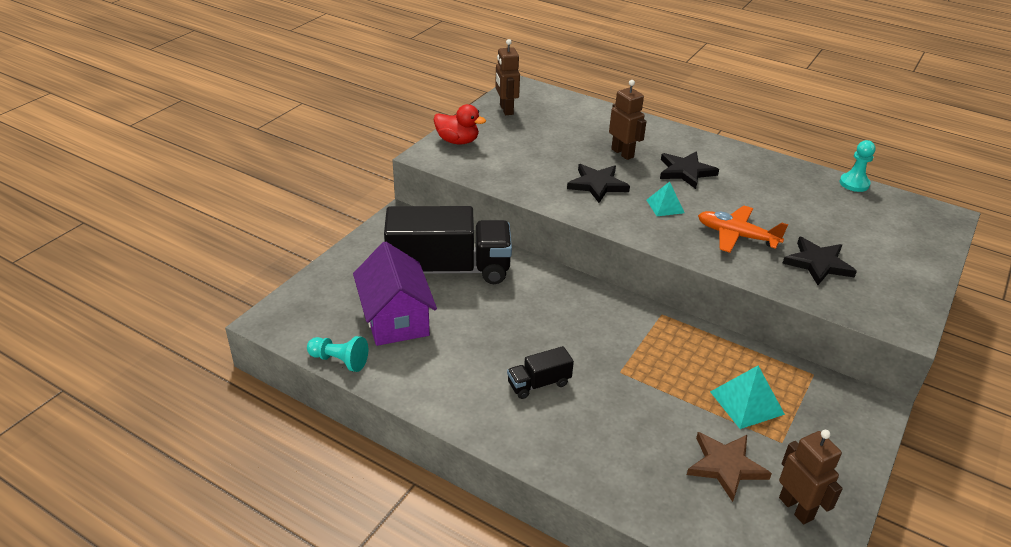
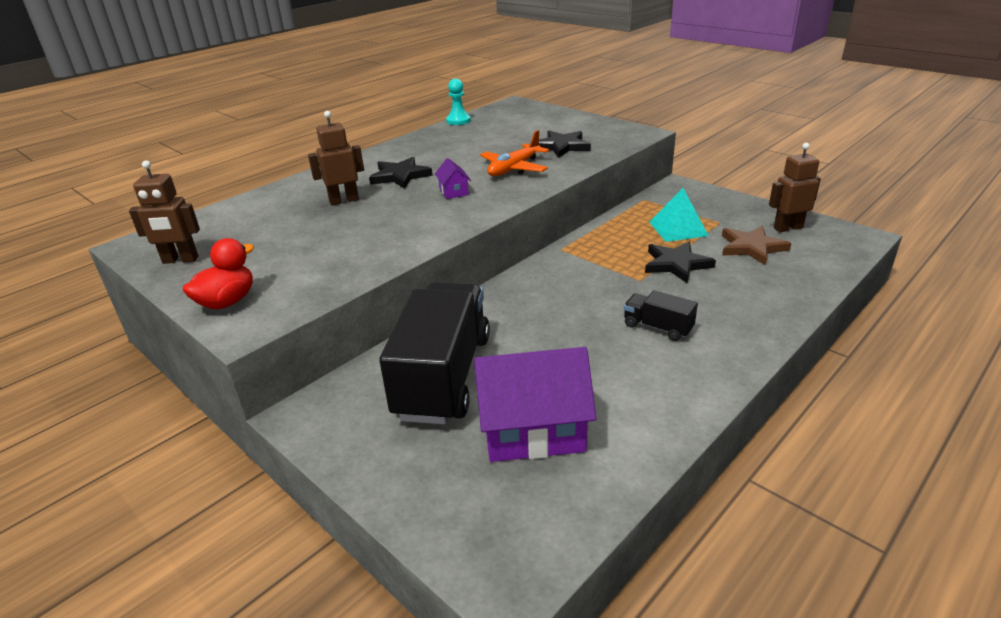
camera: 75 degrees left, 5 degrees down
(339, 361) = (614, 492): turquoise pawn -> none
(539, 383) = (657, 327): black truck -> black truck turned 135 degrees clockwise
(597, 185) = (396, 219): black star -> black star (676, 264)
(665, 206) = (454, 191): turquoise pyramid -> purple house

